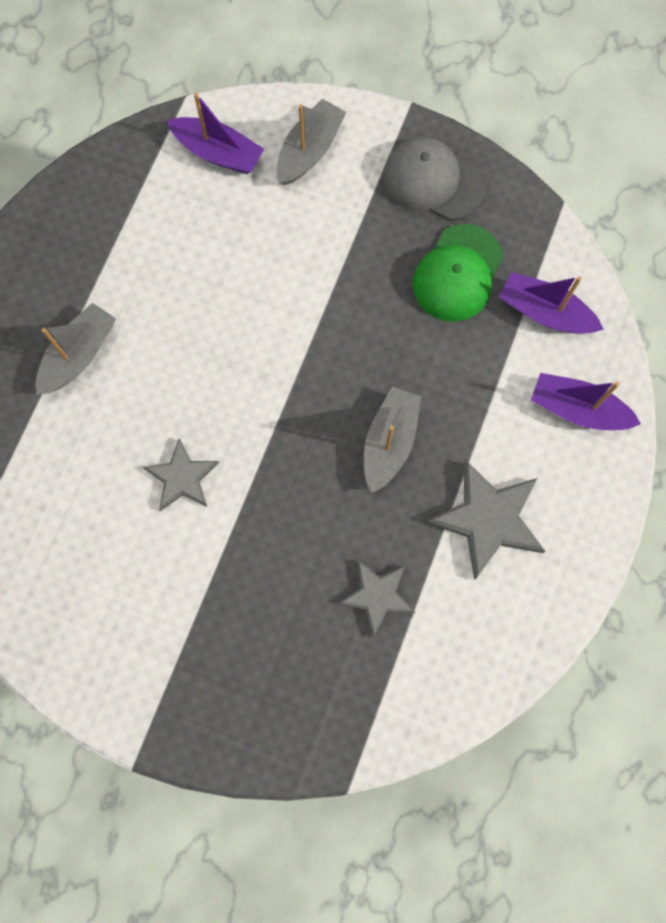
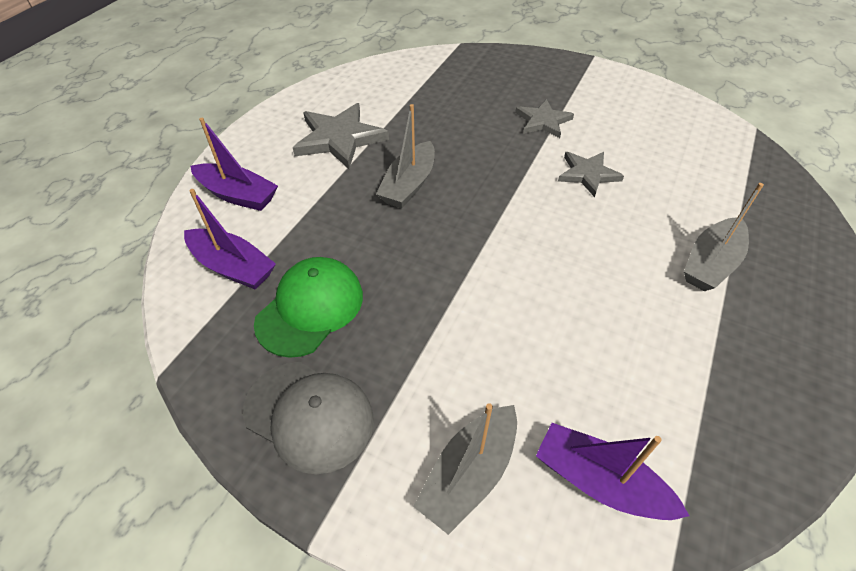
camera: 175 degrees left, 25 degrees down
(377, 596) = (432, 108): grey star -> grey star (543, 121)

